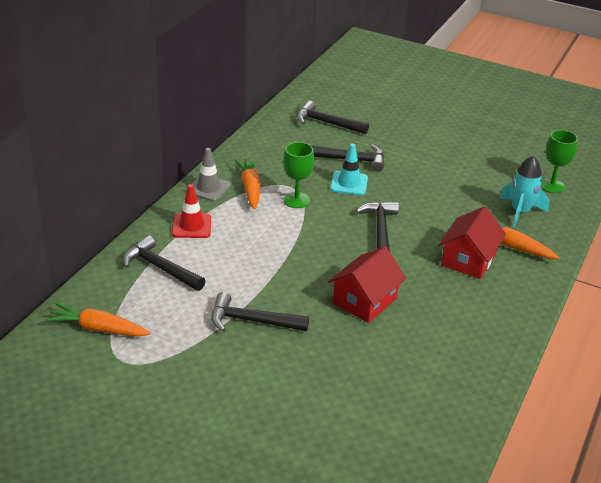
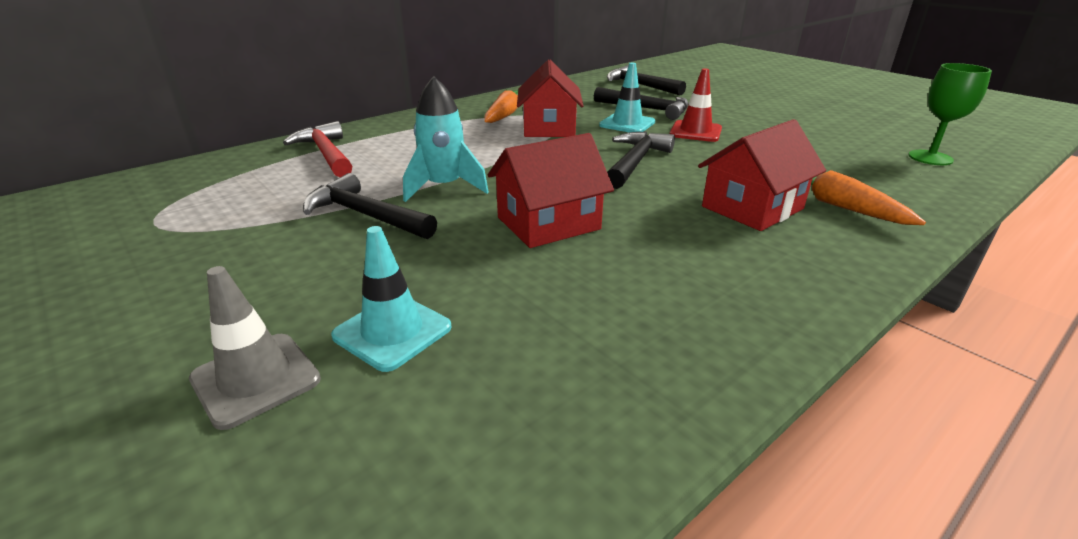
camera: 25 degrees right, 5 degrees down
(98, 329) = (179, 189): orange carrot -> none
(160, 268) = (326, 154): black hammer -> red hammer
(191, 226) = (406, 130): red traffic cone -> red traffic cone (695, 132)
(208, 188) = (460, 109): grey traffic cone -> grey traffic cone (256, 379)
(296, 200) = (549, 128): green goblet -> red house
(343, 393) = (392, 331): none -> turquoise traffic cone
(520, 212) = (866, 174): turquoise rocket -> turquoise rocket (444, 187)

